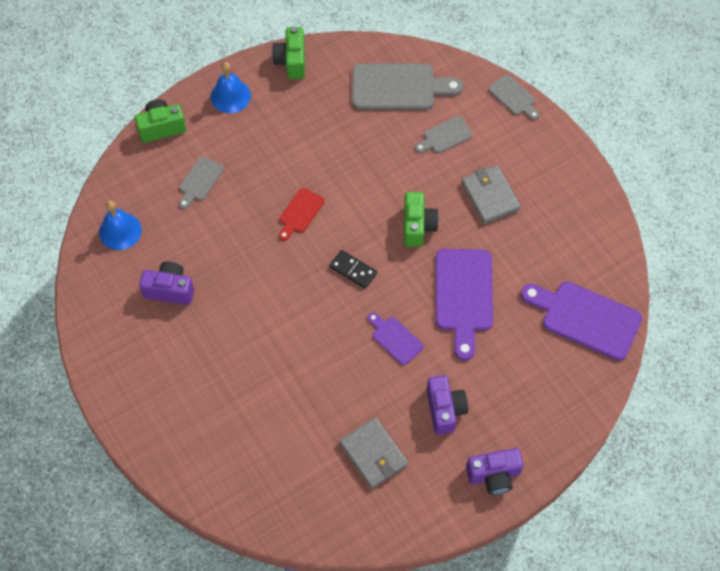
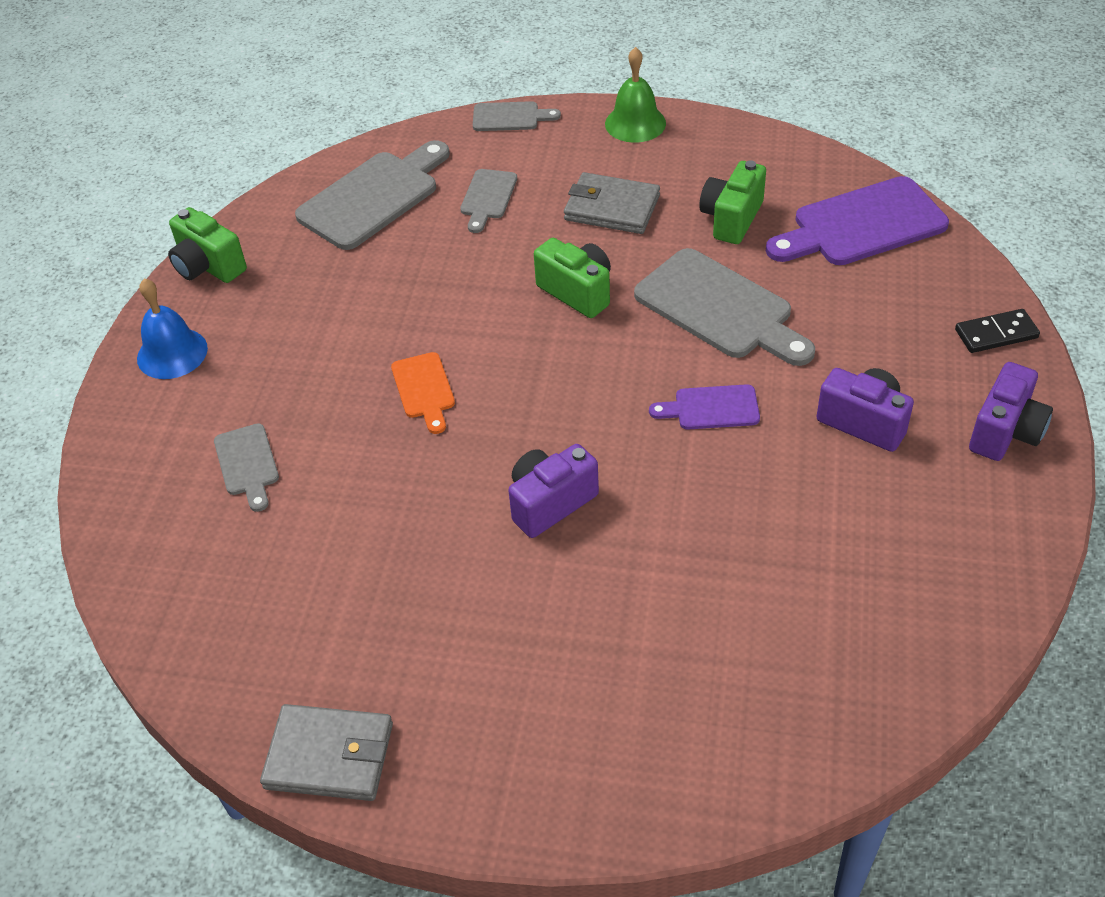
camera: 45 degrees left, 15 degrees down
(120, 231) = (204, 607): blue bell -> none
(161, 127) = (116, 453): green camera -> green camera (731, 219)
(170, 289) = (367, 608): purple camera -> purple camera (550, 503)
(300, 213) = (424, 389): red cutting board -> orange cutting board
(353, 270) = (567, 388): black domino -> black domino (996, 334)
(373, 454) = (862, 536): grey wallet -> grey wallet (329, 756)
(464, 296) = (720, 308): purple cutting board -> grey cutting board
(565, 157) = (635, 123): none -> green bell

